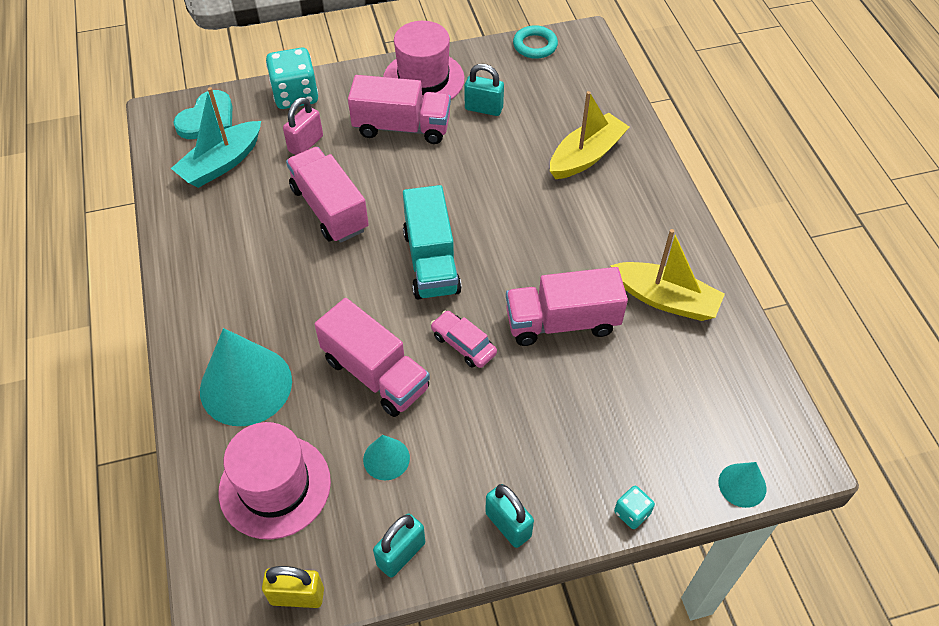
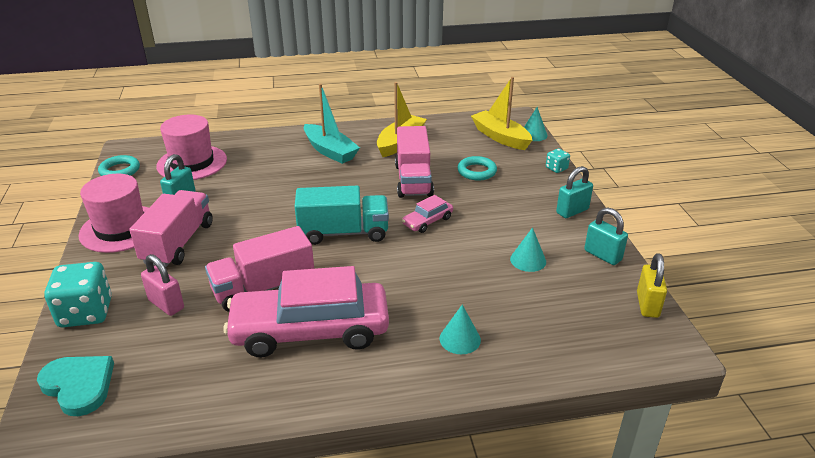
camera: 85 degrees left, 20 degrees down
(221, 163) = (162, 369): turquoise boat -> turquoise boat (330, 151)
(246, 385) = (460, 339): turquoise cone -> turquoise cone, size x0.48
(265, 257) = (310, 330): none -> pink car
(275, 486) = (558, 318): pink hat -> pink hat (192, 163)
(375, 374) = (452, 264): pink truck -> none
(586, 156) = (260, 158): yellow boat -> yellow boat (500, 137)
(600, 399) = (476, 171): none -> turquoise ring

